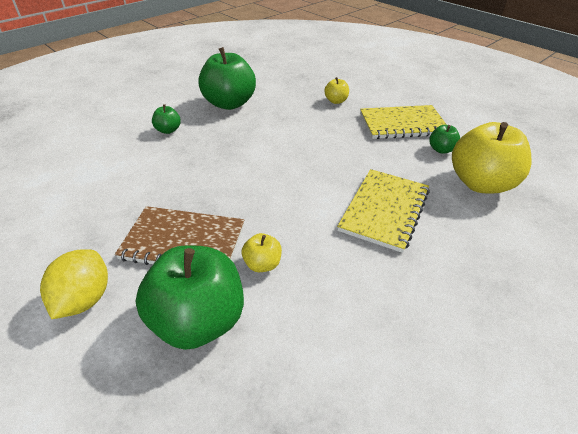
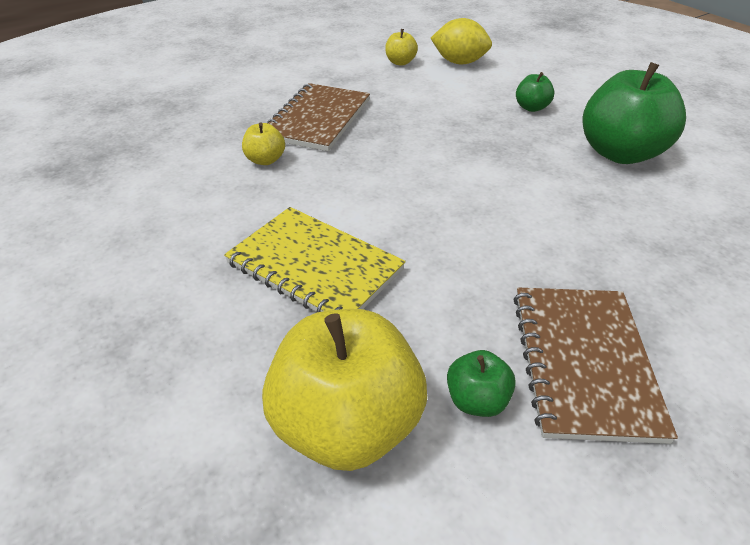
camera: 100 degrees right, 0 degrees up
(84, 299) = (272, 81): yellow lemon -> yellow lemon (459, 62)
(198, 320) = (220, 126): green apple -> none
(336, 101) = (668, 275): yellow apple -> yellow apple (400, 62)
(402, 124) = (584, 362): yellow notebook -> brown notebook

